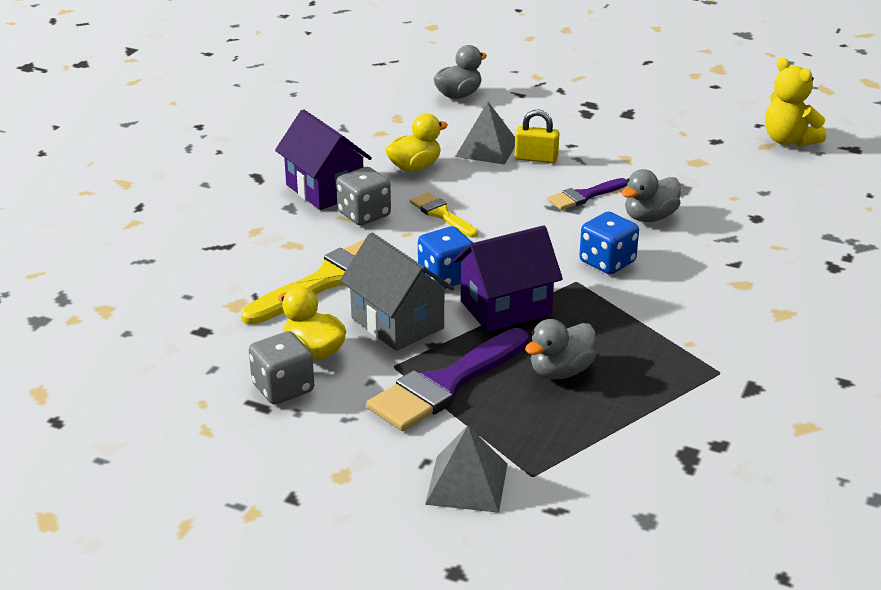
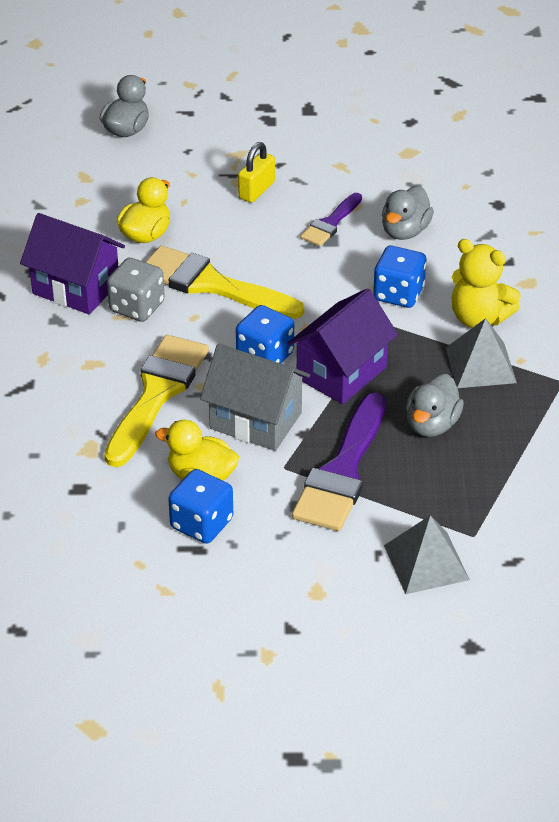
camera: 25 degrees left, 10 degrees up
(283, 388) = (201, 523): grey dice -> blue dice
(441, 214) = (211, 284): yellow brush -> yellow brush, size x1.82
(486, 149) = (201, 191): grey pyramid -> grey pyramid (480, 365)
(536, 158) = (256, 190): yellow padlock -> yellow padlock turned 45 degrees counterclockwise
(789, 140) = (475, 103): yellow teddy bear -> yellow teddy bear (478, 318)

